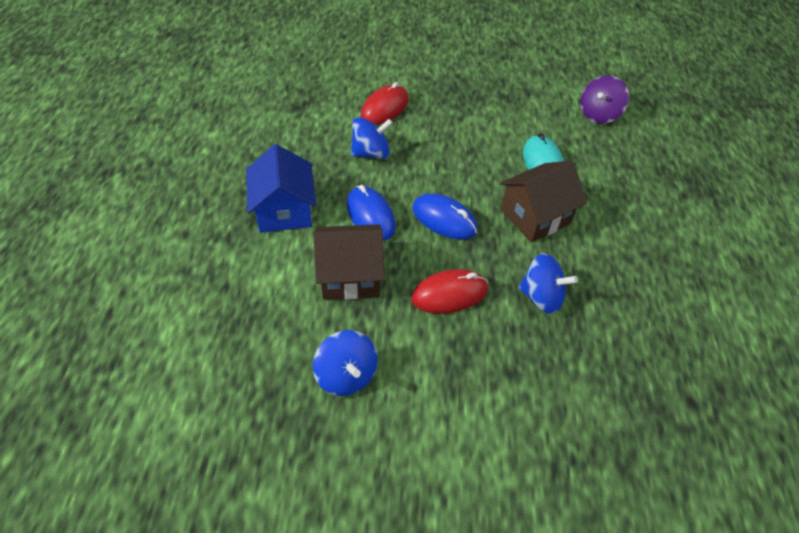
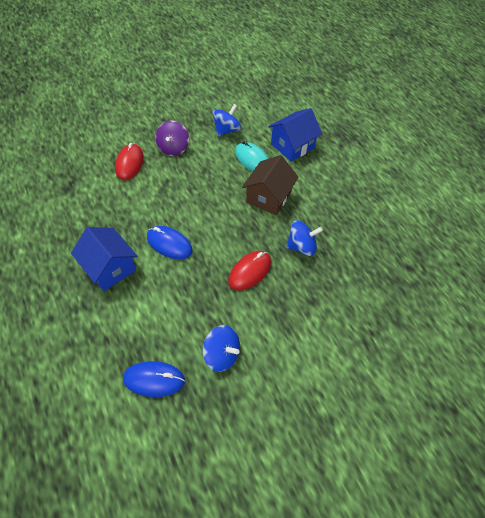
camera: 30 degrees left, 5 degrees up
(350, 276) = (183, 290): brown house -> none
(371, 153) = (141, 200): blue spinning top -> blue spinning top (226, 130)
(444, 219) = (217, 225): blue mouse -> blue mouse (154, 380)
(599, 114) = (265, 112): purple spinning top -> purple spinning top (173, 148)
(610, 168) = (292, 146): none -> blue house

